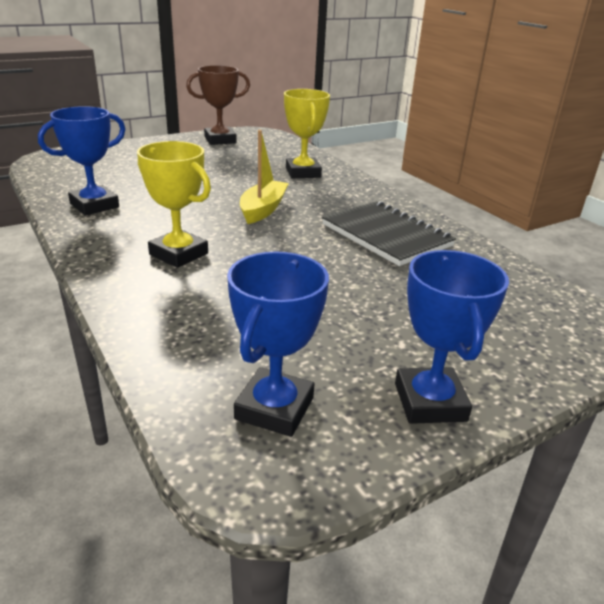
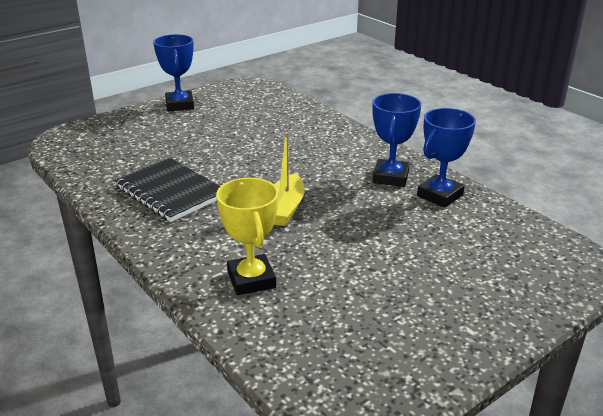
camera: 175 degrees right, 0 degrees up
(178, 254) = (333, 158): yellow trophy -> none
(220, 140) = (404, 361): brown trophy -> none
(274, 408) = (248, 99): blue trophy -> blue trophy (390, 177)

